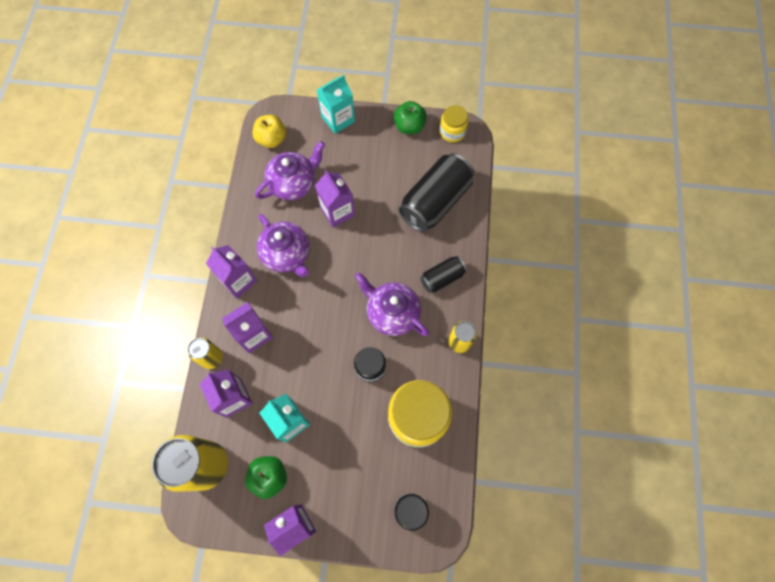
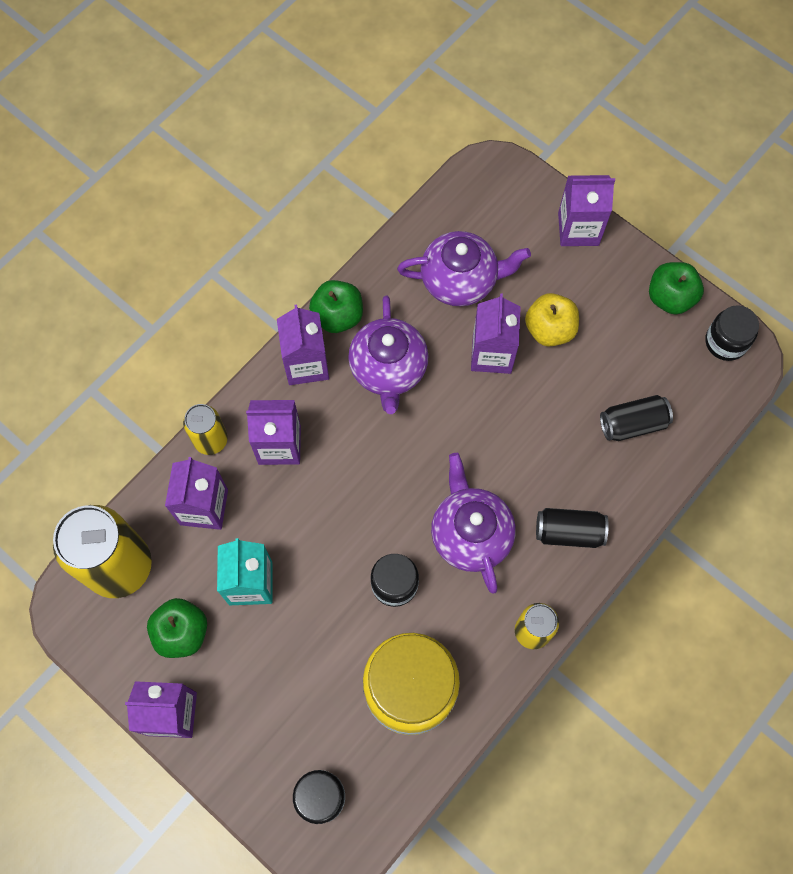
camera: 35 degrees right, 0 degrees up
(238, 244) = (338, 316): none -> green apple
(272, 139) = (472, 203): yellow apple -> yellow apple (549, 329)
(338, 119) = (578, 229): turquoise carton -> purple carton
(435, 202) = (632, 424): black can -> black can, size x0.53
(452, 132) = (725, 342): yellow jar -> black jar

